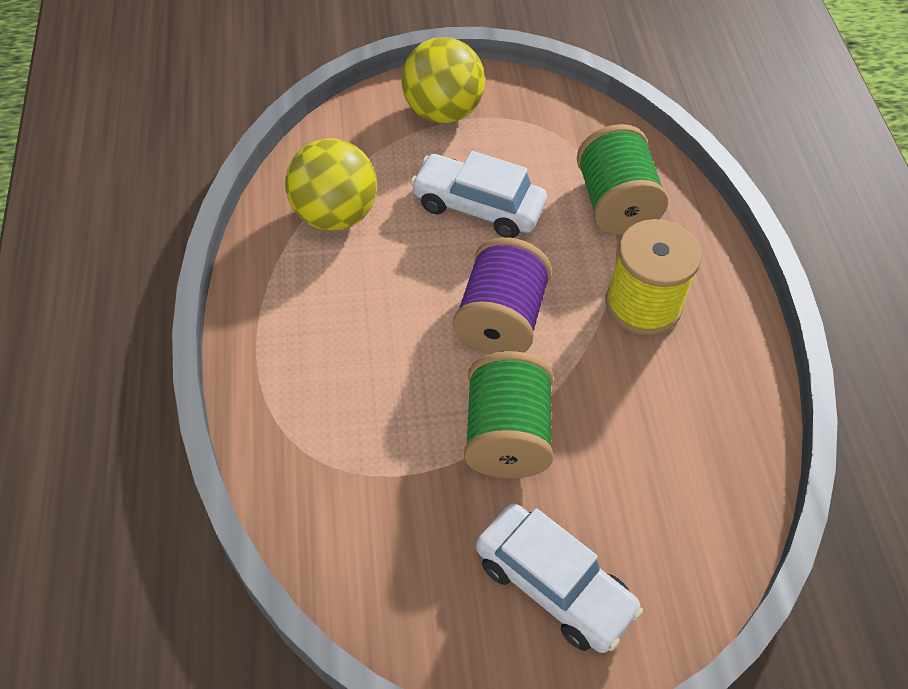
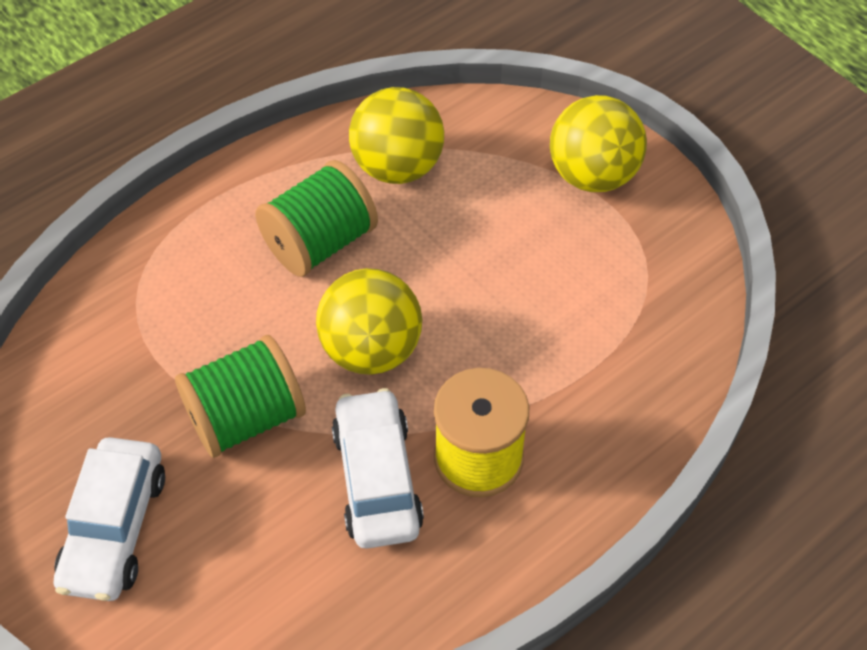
camera: 60 degrees right, 0 degrees up
(478, 207) = (494, 264): white car -> white car (377, 479)
(500, 320) = (371, 350): purple spool -> yellow ball
(615, 204) = (593, 373): green spool -> green spool (320, 242)

